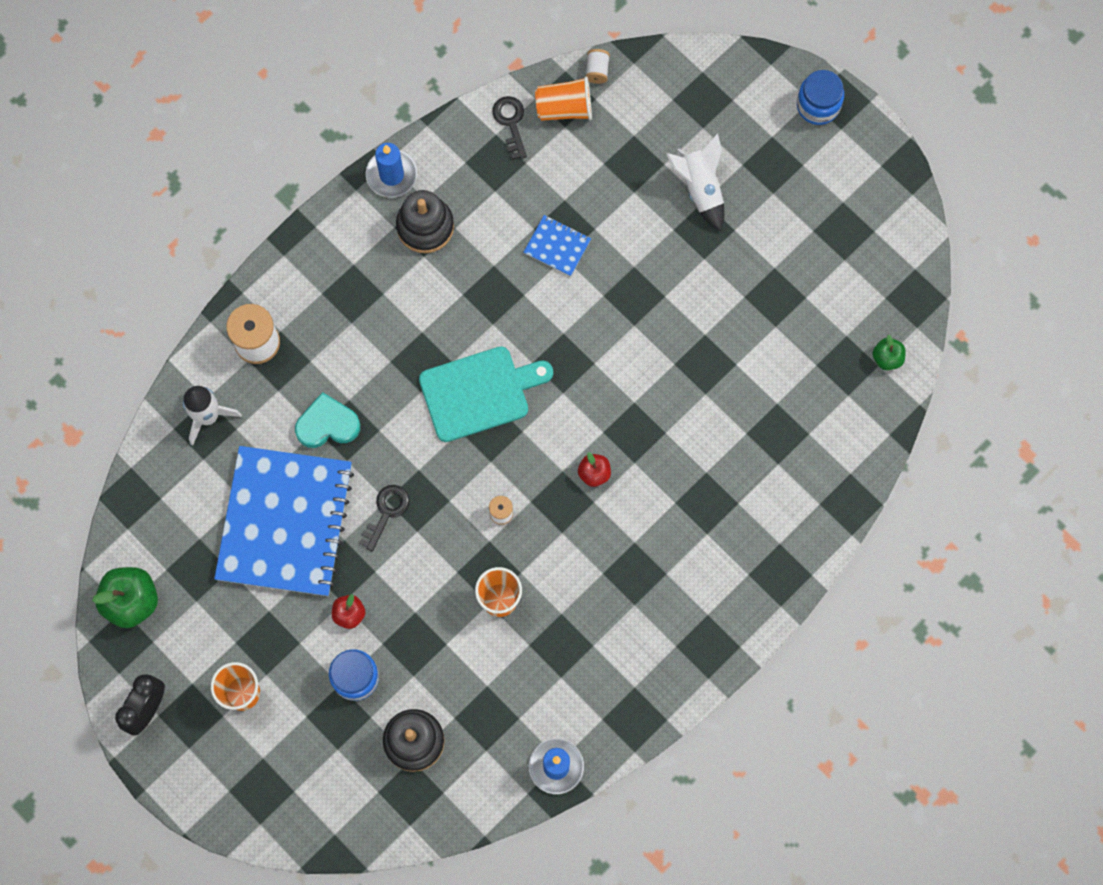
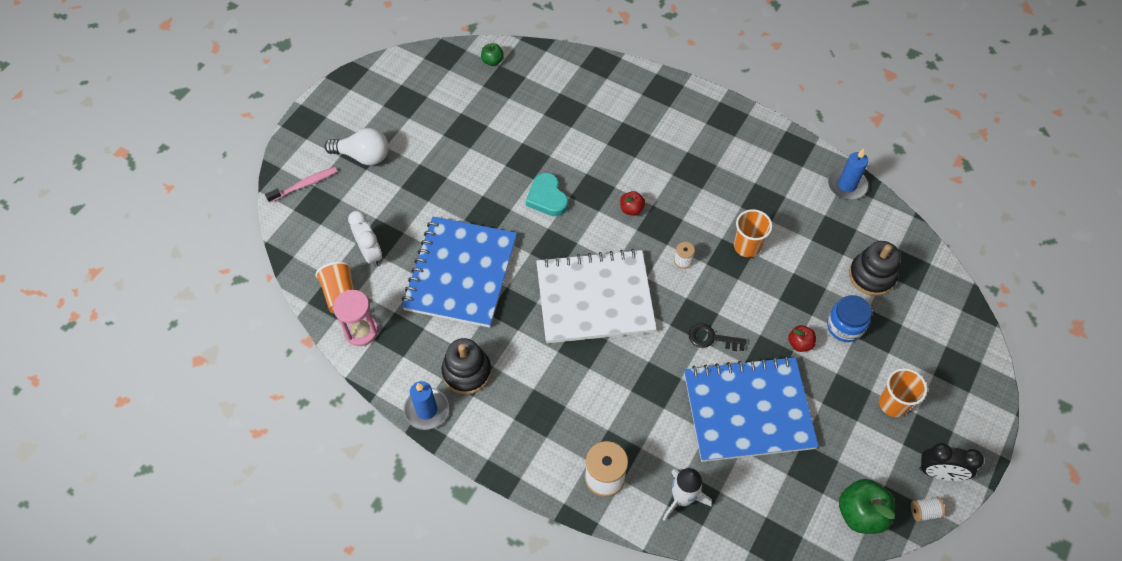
camera: 105 degrees left, 15 degrees down
(327, 424) = (657, 401): turquoise heart -> turquoise heart (547, 197)
(479, 392) = (594, 298): turquoise cutting board -> white notebook
(510, 123) = (361, 331): black key -> pink hourglass
(557, 246) = (460, 273): blue notebook -> blue notebook, size x2.49
(597, 70) = (304, 280): white spool -> white spool (924, 512)
(614, 149) = (370, 253): none -> white clock
(700, 188) = (391, 191): white rocket -> none
(736, 88) = (304, 185): none -> pink toothbrush
(764, 164) = (363, 156): none -> white light bulb
(818, 105) = (309, 133): blue jar -> none

